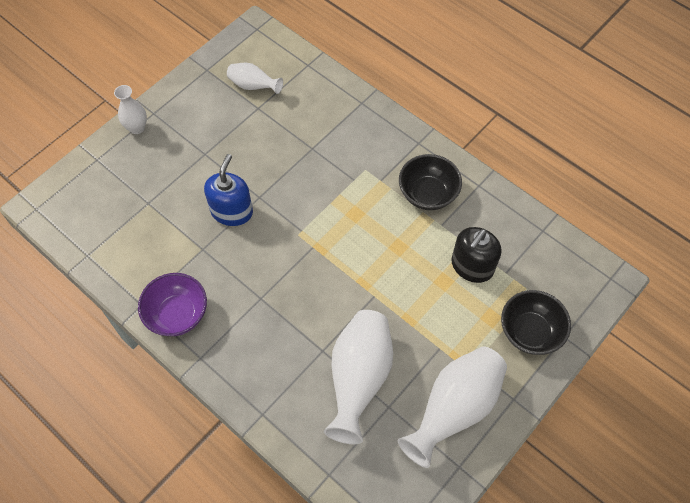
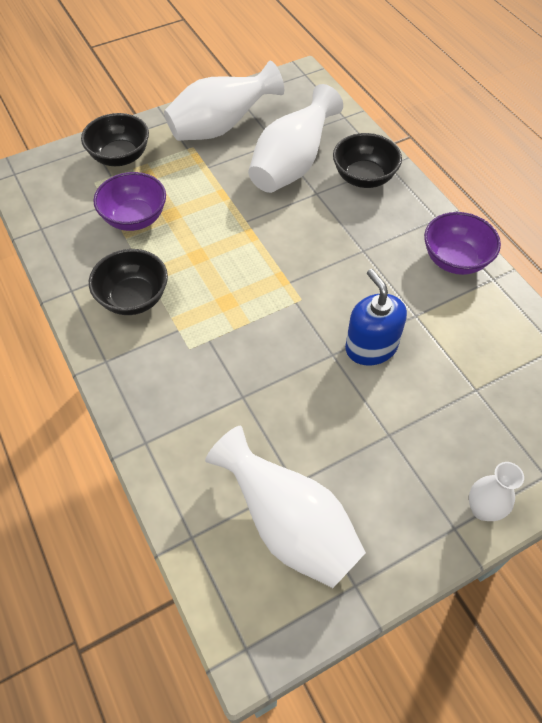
camera: 160 degrees left, 5 degrees down
(232, 211) = (371, 347): blue soap dispenser -> blue soap dispenser turned 120 degrees clockwise
(253, 86) = (289, 525): white vase -> white vase, size x1.88
(282, 387) = (364, 177): none -> black bowl
(472, 266) = (135, 218): black soap dispenser -> purple bowl

